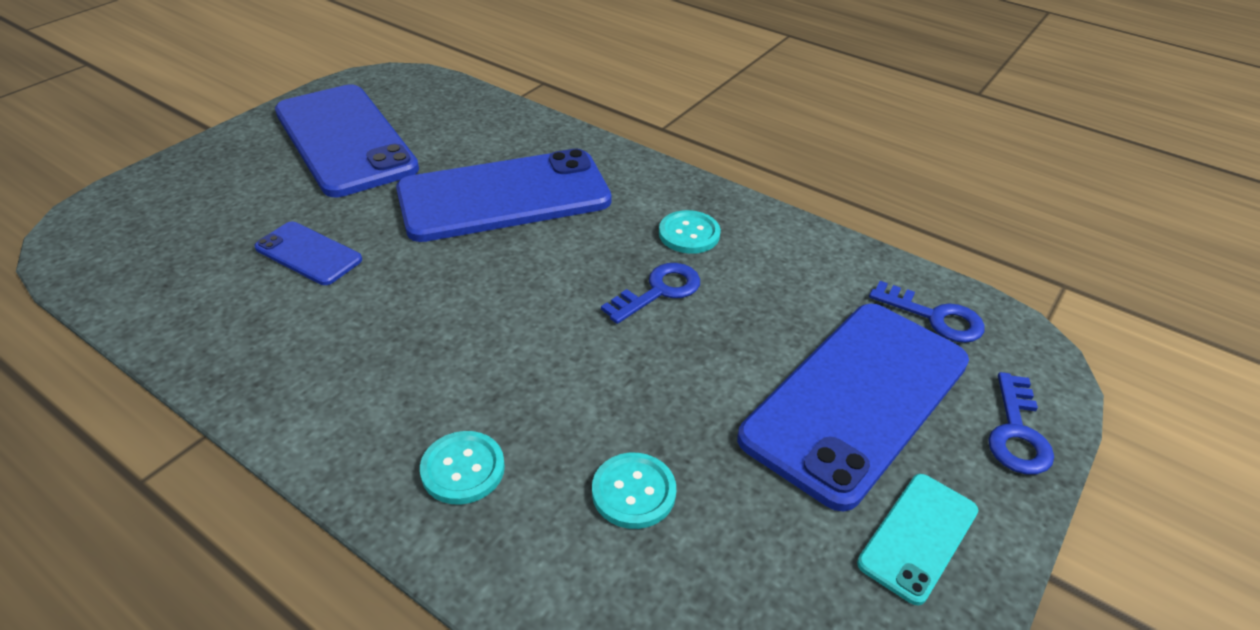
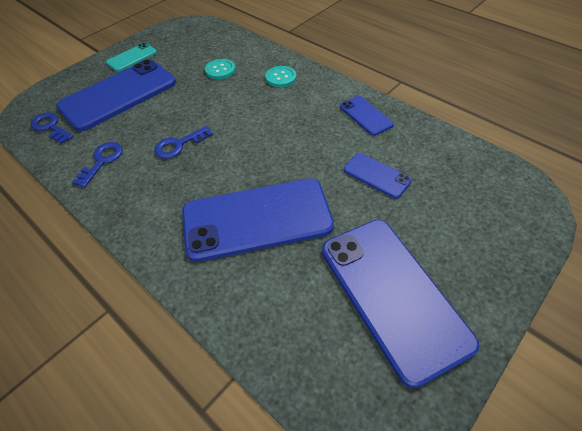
camera: 170 degrees left, 10 degrees up
(280, 363) = (365, 115): none -> blue phone
(689, 234) = (144, 182): turquoise button -> none
(1017, 432) = (67, 83): blue key -> blue key (102, 161)

